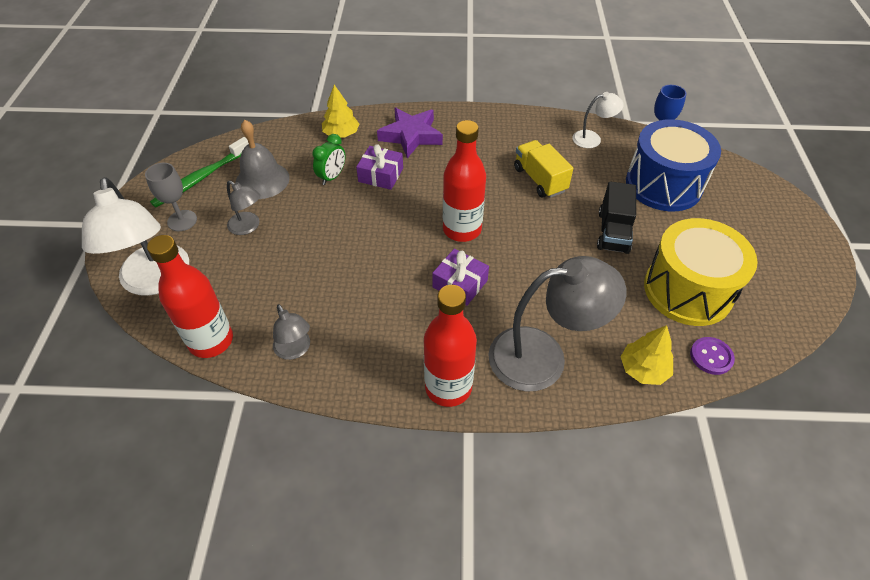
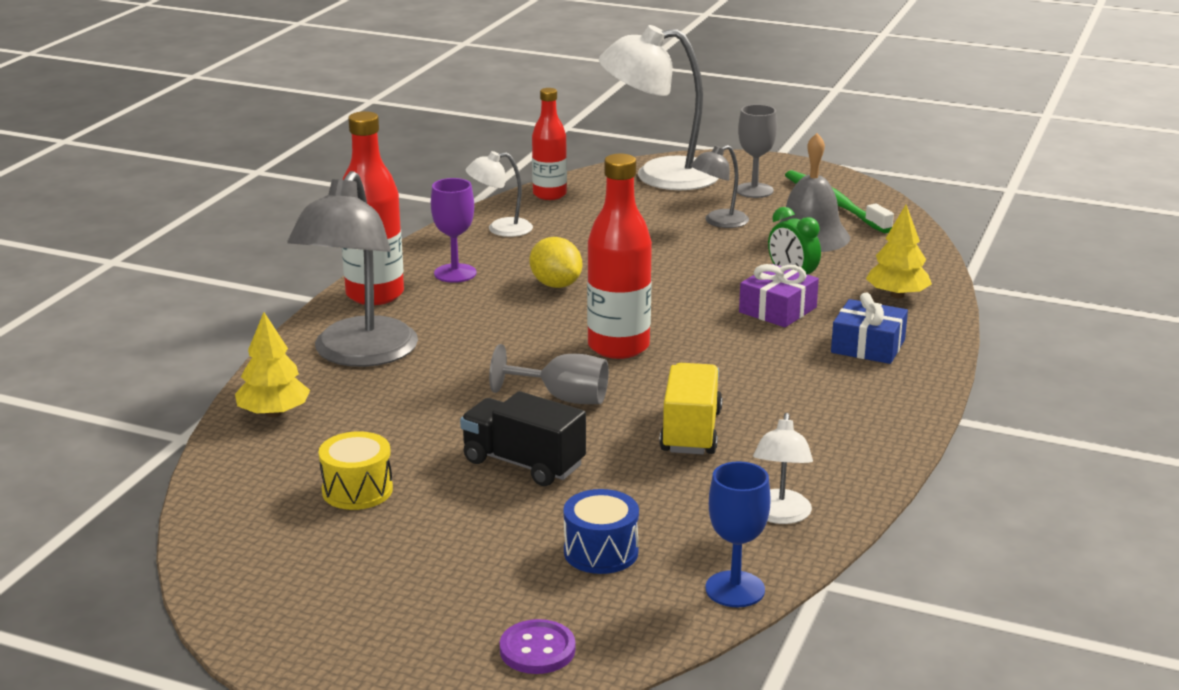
camera: 110 degrees right, 25 degrees down
(211, 341) = (549, 194): red bottle -> red bottle, size x0.66
(295, 350) = (500, 229): grey lamp -> white lamp
(386, 284) = (556, 285): none -> yellow lemon
(390, 349) = (455, 273): none -> purple goblet
(411, 136) = (868, 346): purple star -> blue gift
(460, 284) = (518, 327): purple gift -> none
(536, 236) = (562, 398): none -> grey goblet
(540, 180) = (691, 431): yellow truck -> yellow truck turned 75 degrees counterclockwise
(663, 184) = (601, 552): blue drum -> blue drum, size x0.47
(687, 290) = (357, 490): yellow drum -> yellow drum, size x0.47
(711, 356) = (238, 468): purple button -> purple button (537, 650)

